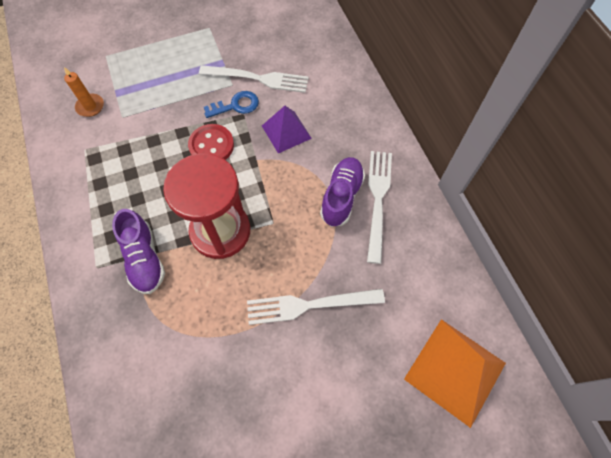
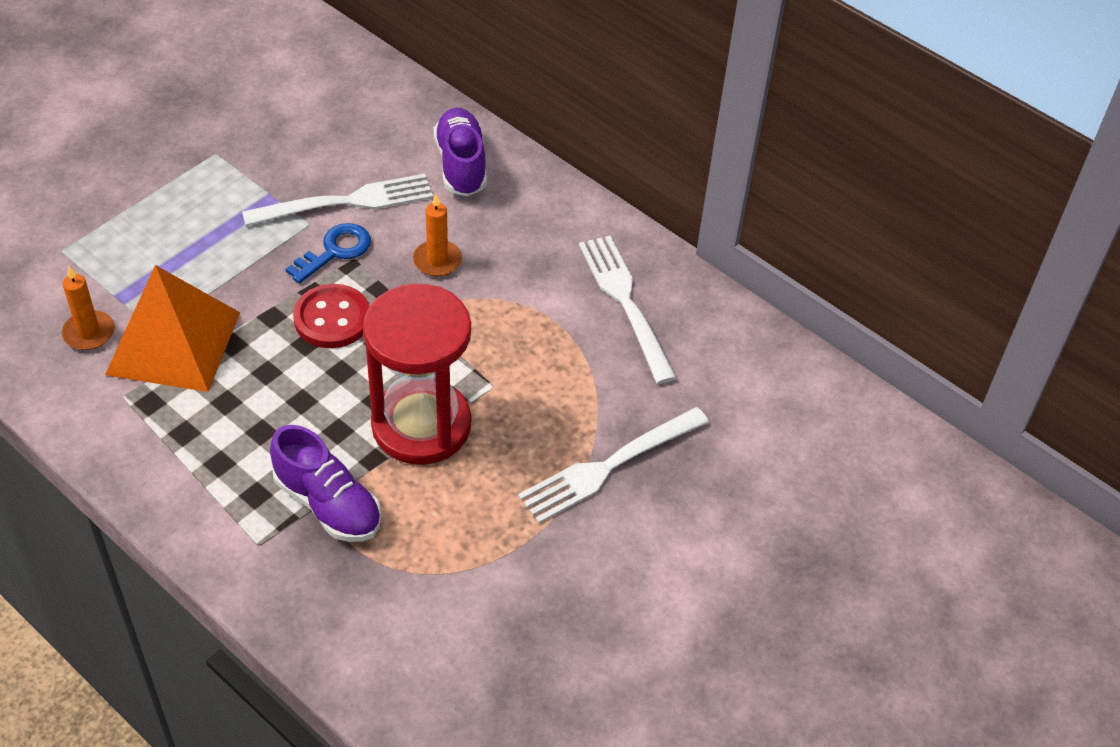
camera: 30 degrees left, 15 degrees down
(286, 132) = (437, 260): purple pyramid -> orange candle
(341, 197) = (572, 317): purple shoe -> purple shoe (461, 165)
(455, 371) = (842, 465): orange pyramid -> orange pyramid (174, 343)

